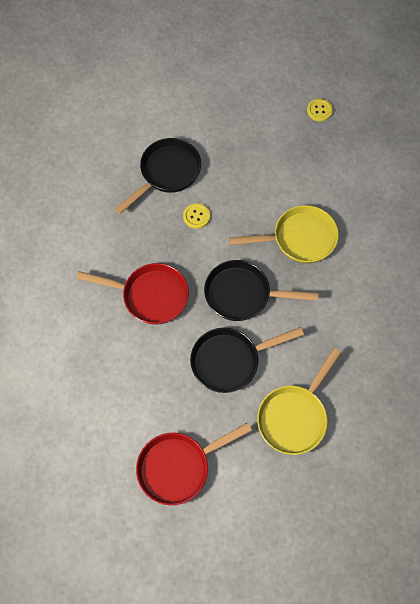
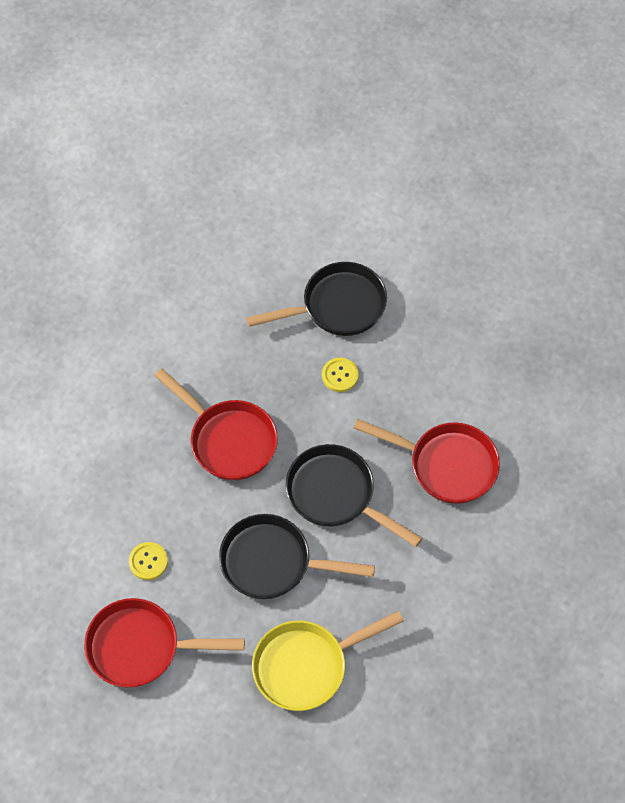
camera: 30 degrees right, 5 degrees down
(299, 238) = (446, 465): yellow pan -> red pan
(319, 110) = (575, 322): yellow button -> yellow button (148, 561)

